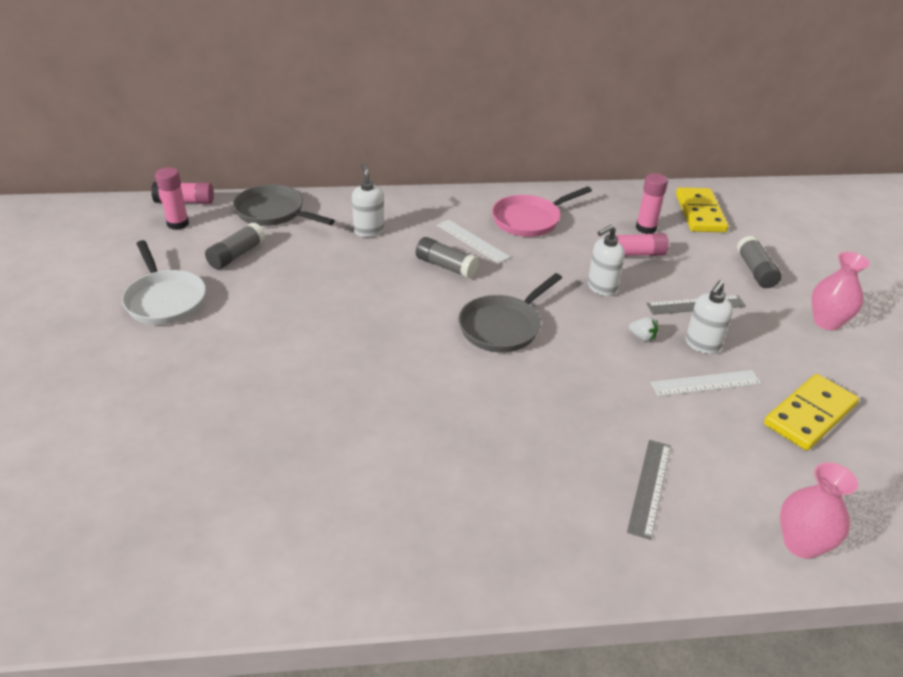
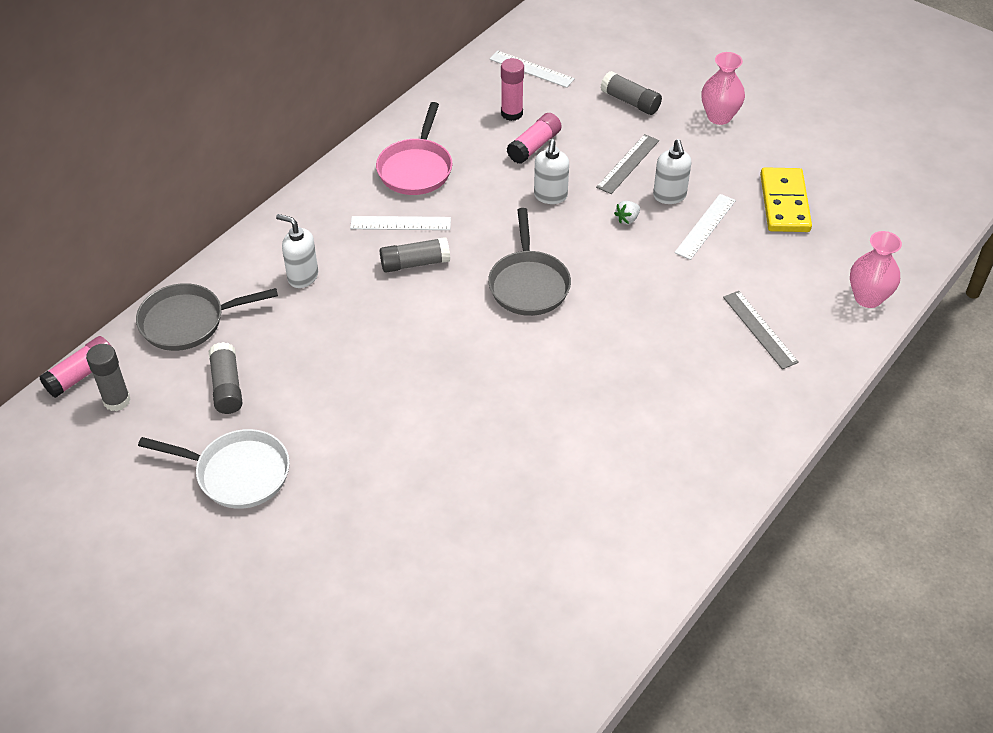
camera: 45 degrees left, 10 degrees up
(178, 224) = (117, 400): pink glue stick -> grey glue stick
(642, 337) = (627, 219): white strawberry -> white strawberry turned 150 degrees clockwise
(699, 213) = (531, 69): yellow domino -> white ruler

